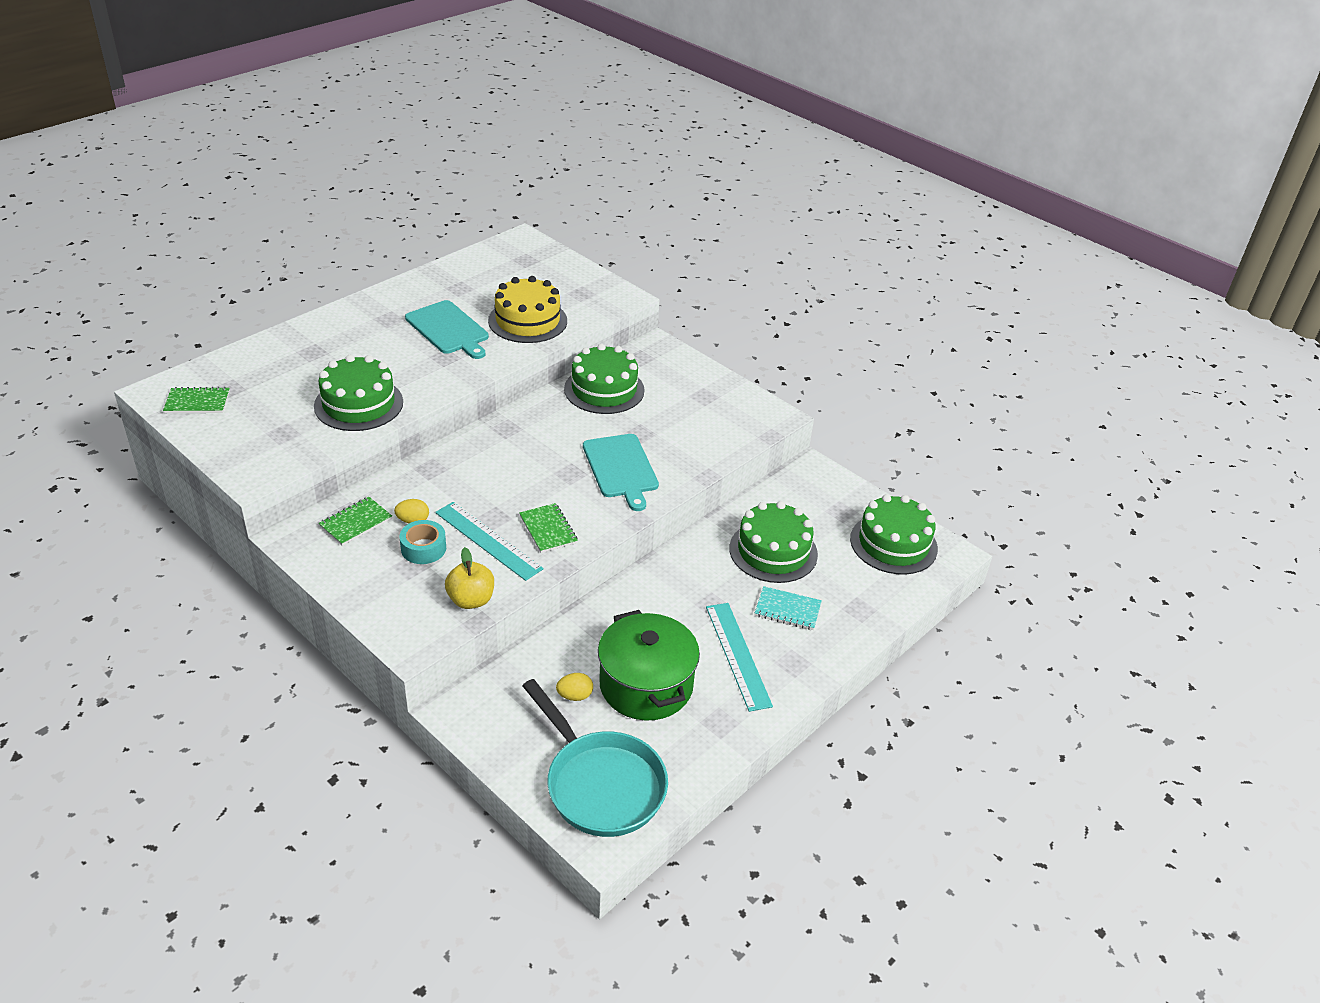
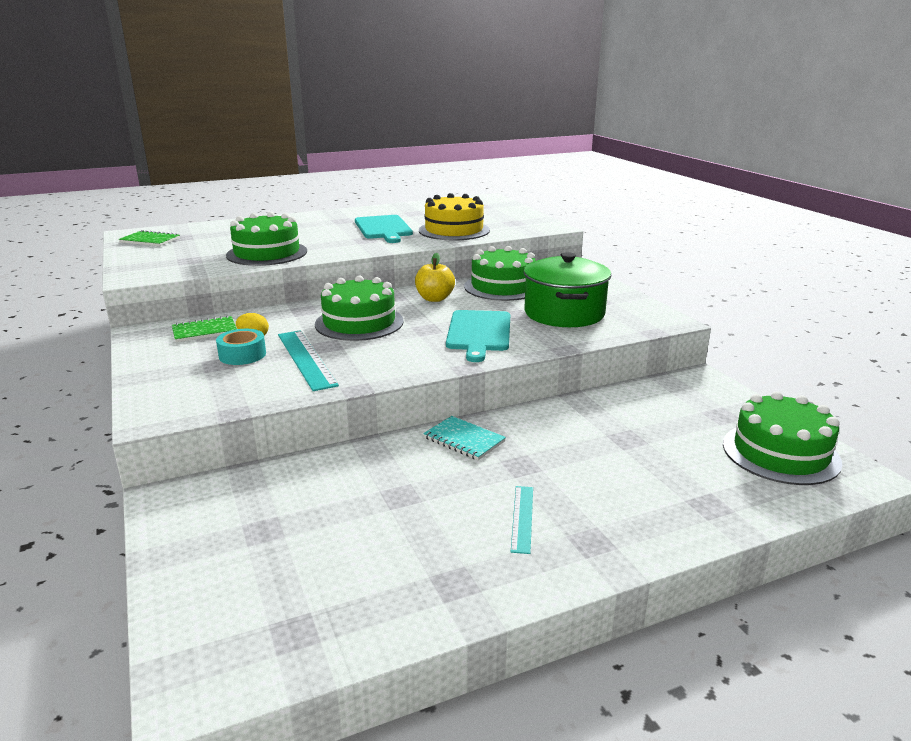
camera: 25 degrees right, 15 degrees down
(471, 600) = (245, 396): yellow apple -> yellow apple (434, 299)
(548, 529) = (370, 360): green notebook -> none
(575, 696) = (301, 514): yellow egg -> none
(601, 784) = (252, 614): turquoise pan -> none
(646, 685) = (390, 522): green pot -> green pot (564, 313)
(737, 655) = (522, 518): turquoise ruler -> turquoise ruler, size x0.58
(773, 551) = (621, 434): green cake -> green cake (359, 323)
(787, 610) = (611, 488): turquoise notebook -> turquoise notebook (464, 440)

